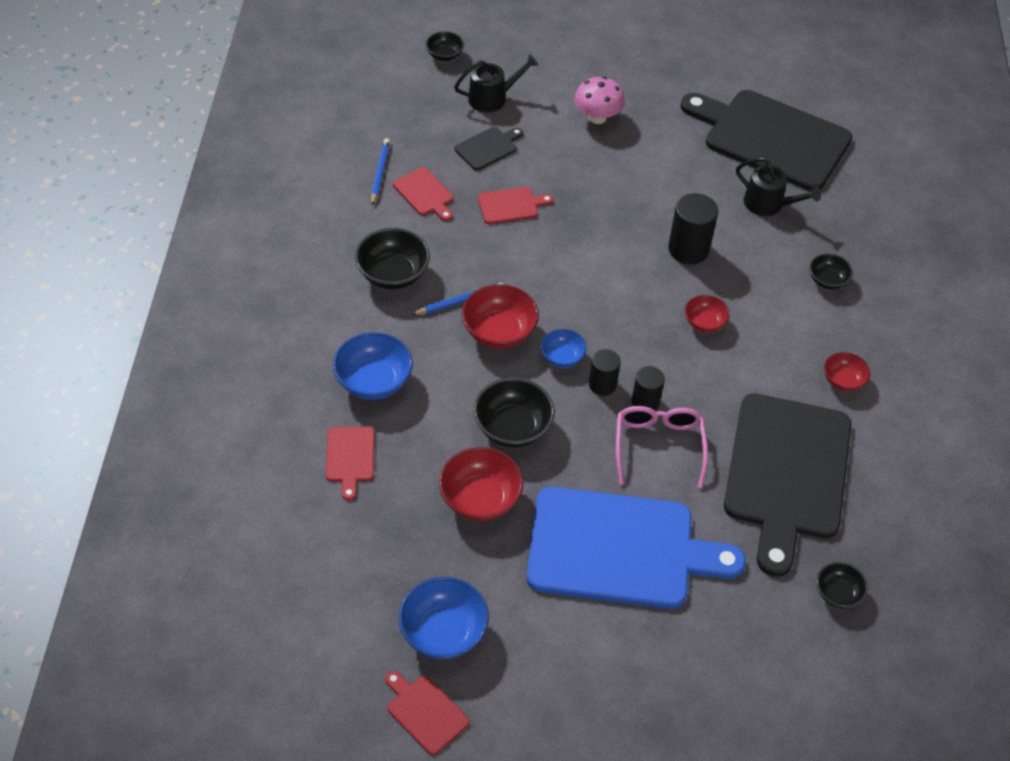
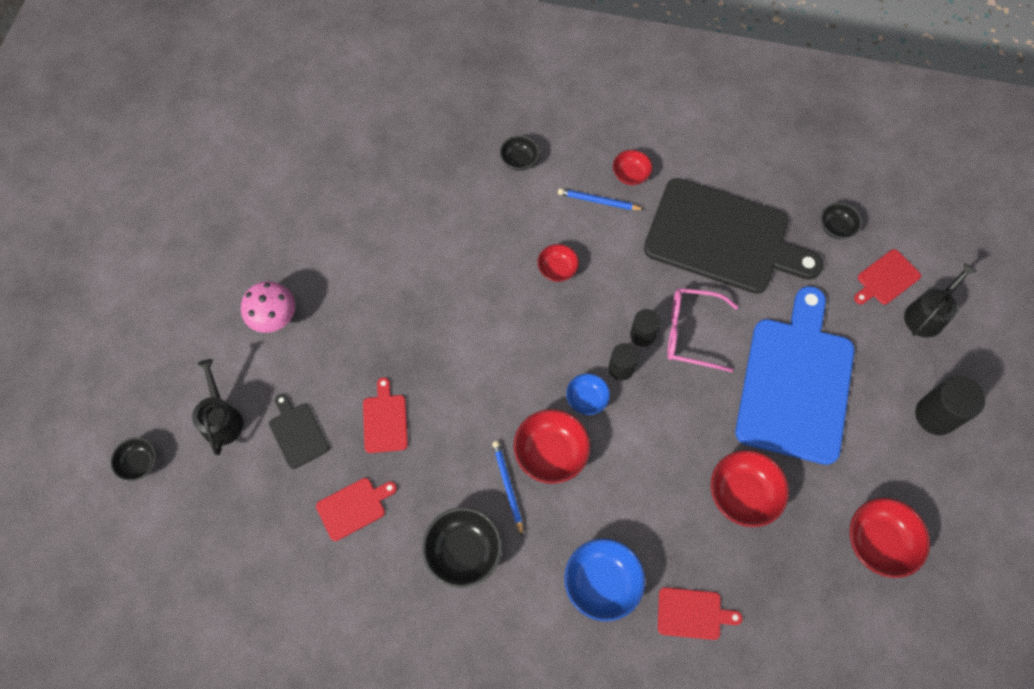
camera: 80 degrees left, 15 degrees up
(380, 173) = (313, 553): blue pencil -> blue pencil (598, 201)
(425, 712) = (954, 565): red cutting board -> red cutting board (886, 278)
(443, 632) = (878, 542): blue bowl -> red bowl
(513, 427) = (665, 455): black bowl -> none
(688, 249) = (467, 265): black cylinder -> black cylinder (935, 415)
(768, 204) = (421, 186): black watering can -> black watering can (927, 314)
(771, 138) = (335, 165): black cutting board -> none

